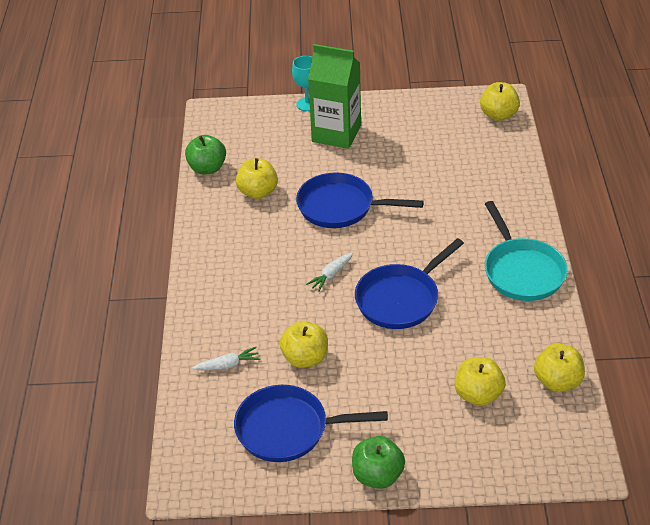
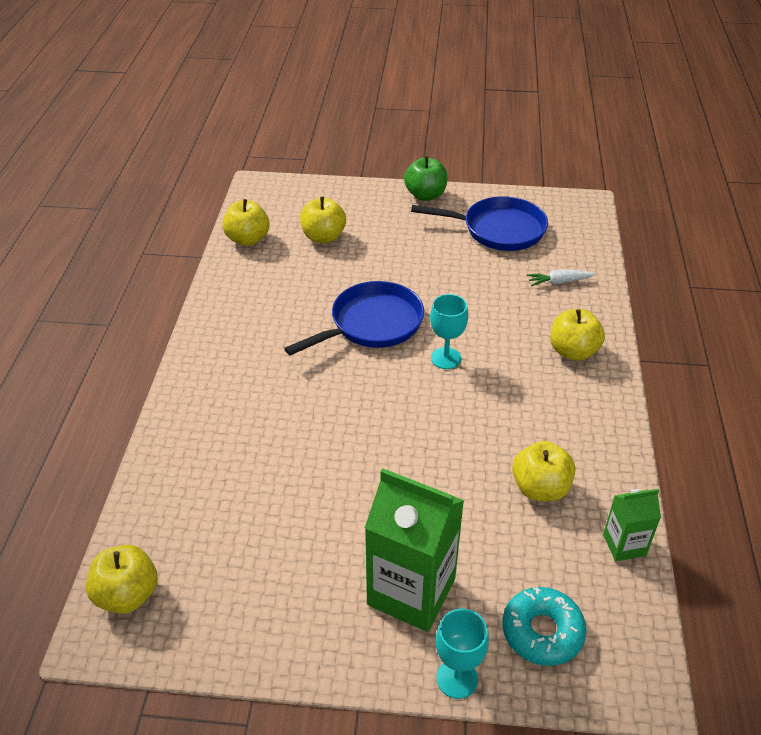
camera: 175 degrees left, 0 degrees up
(207, 168) = (624, 545): green apple -> green carton
(261, 126) = (542, 632): none -> turquoise donut
(305, 358) = (481, 280): yellow apple -> yellow apple (573, 351)
(331, 275) = (446, 358): white carrot -> turquoise goblet
(341, 207) = (422, 448): blue pan -> none
(522, 271) = (227, 339): turquoise pan -> none

